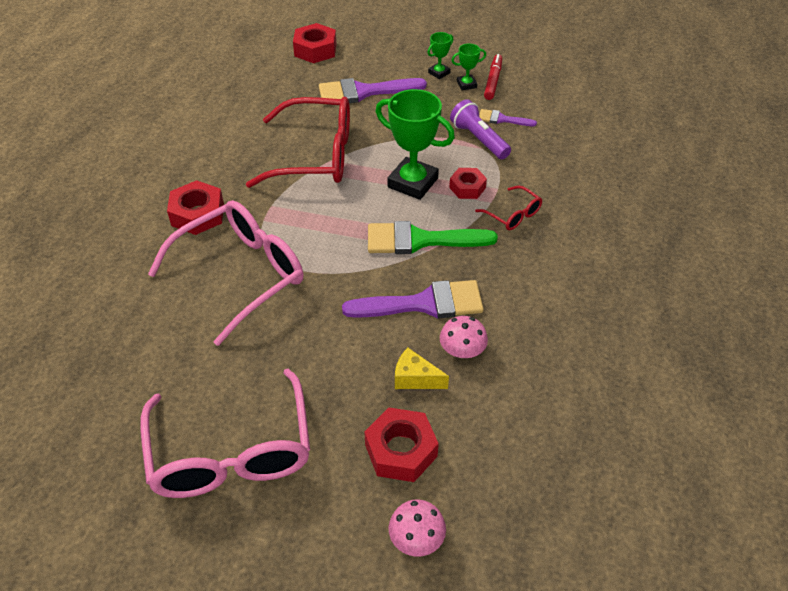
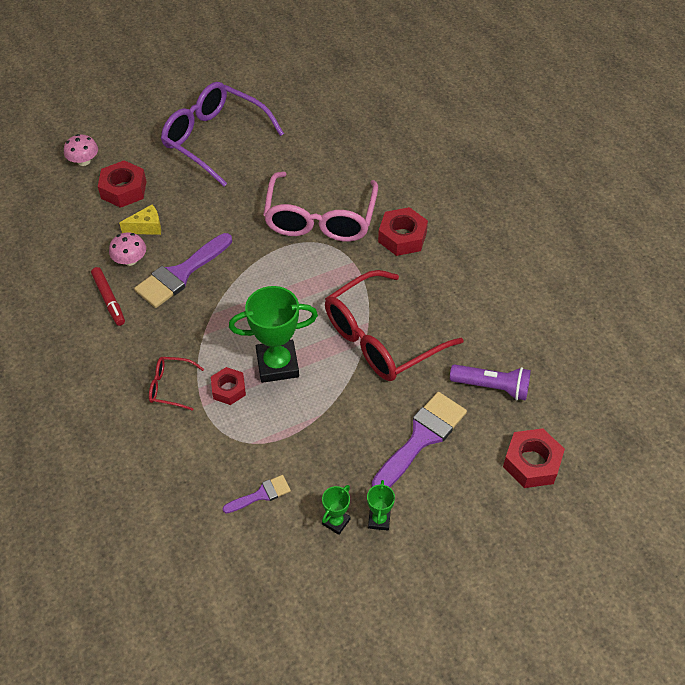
camera: 140 degrees right, 5 degrees up
(231, 451) = (215, 139): pink glasses -> purple glasses
(420, 240) = (225, 318): green brush -> none
(478, 139) = (262, 451): purple flashlight -> purple flashlight (492, 387)
(493, 81) = (314, 548): red marker -> red marker (109, 299)

